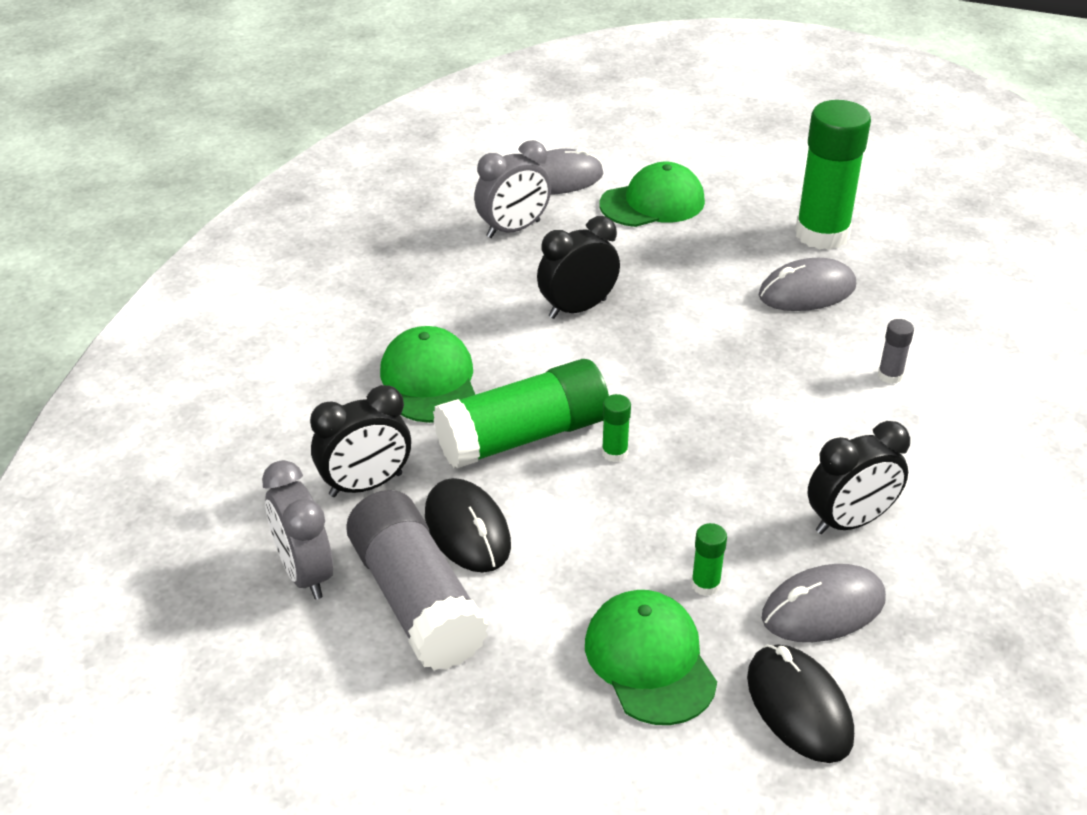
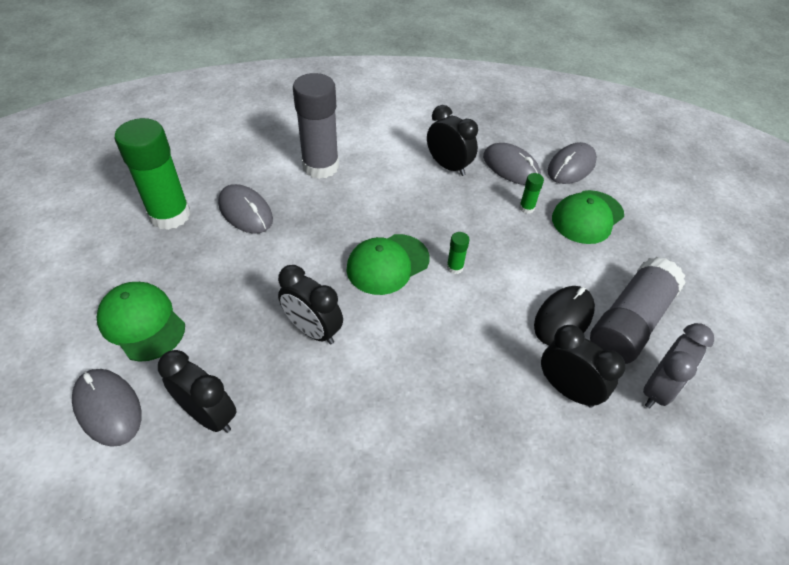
camera: 115 degrees left, 10 degrees up
(429, 380) = (443, 396): green cap -> green cap (387, 264)
(513, 229) = (209, 415): grey clock -> black clock
(523, 436) = (468, 317): green glue stick -> none
(799, 707) = (571, 166): black mouse -> grey mouse
(890, 375) = (320, 166): grey glue stick -> grey glue stick, size x2.47

